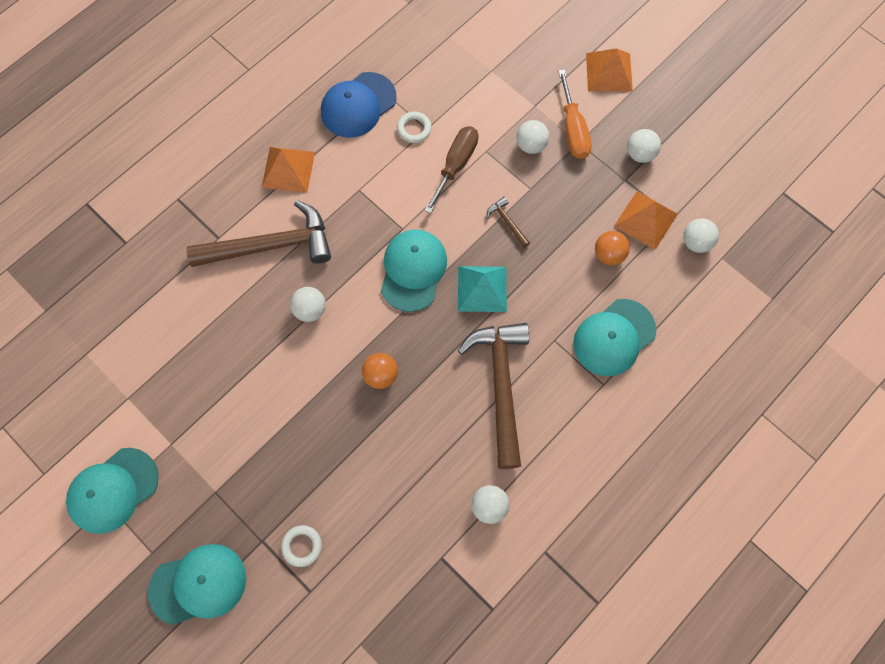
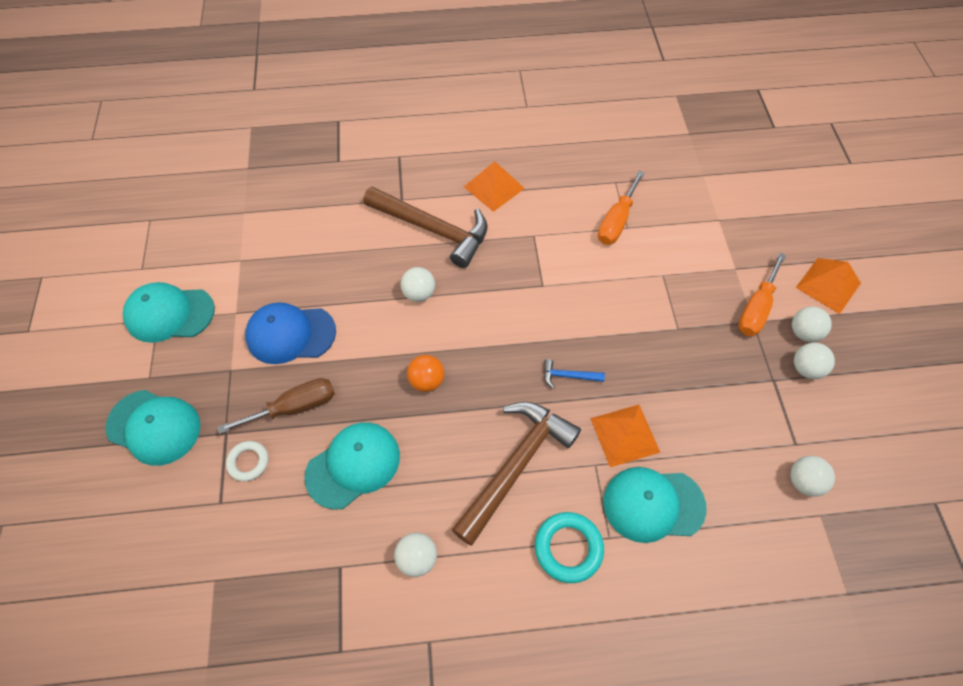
camera: 40 degrees right, 10 degrees down
(358, 105) = (586, 178): blue cap -> blue cap (290, 334)
(413, 270) = (523, 322): turquoise cap -> turquoise cap (353, 465)
(414, 129) = (616, 221): white ring -> orange screwdriver
(456, 165) = (628, 269): brown screwdriver -> brown screwdriver (294, 407)
(482, 288) = (568, 376): turquoise pyramid -> blue hammer
(507, 222) = (635, 340): brown hammer -> none
(531, 145) = (707, 296): white ball -> white ball (803, 333)
(583, 414) = (568, 548): none -> turquoise ring
(609, 254) = (706, 430): orange ball -> none
(645, 220) = (767, 426): orange pyramid -> orange pyramid (625, 435)

